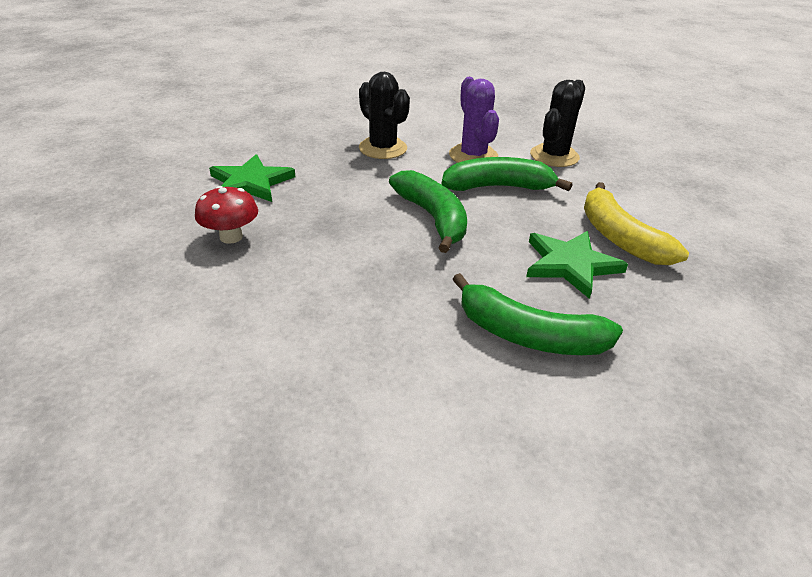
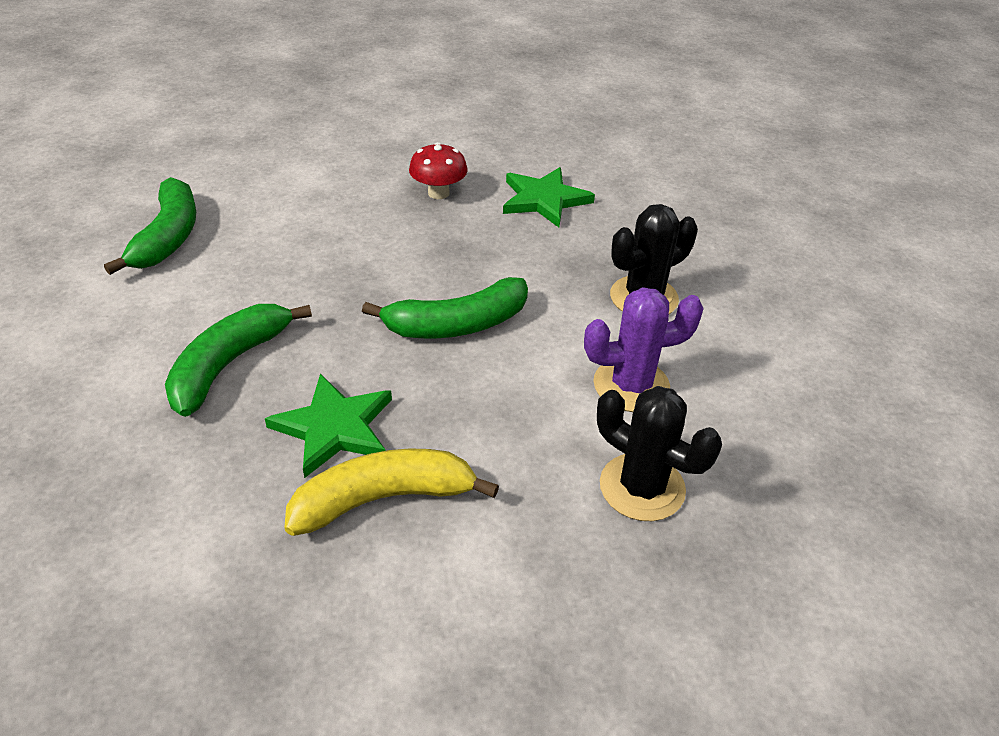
camera: 95 degrees right, 5 degrees up
(498, 187) = (532, 396): green banana -> green banana (168, 237)

